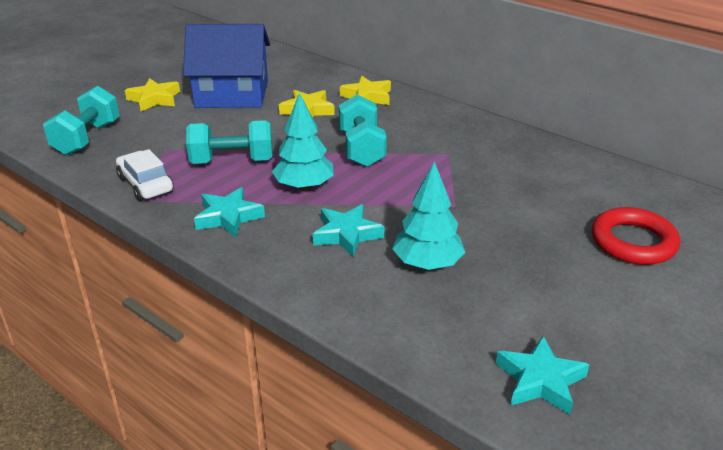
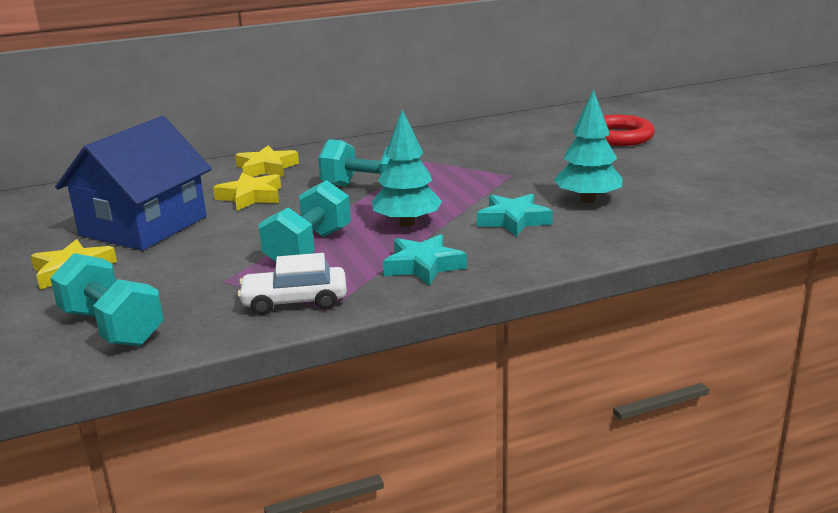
camera: 60 degrees left, 10 degrees down
(540, 381) = (757, 196): turquoise star -> none

